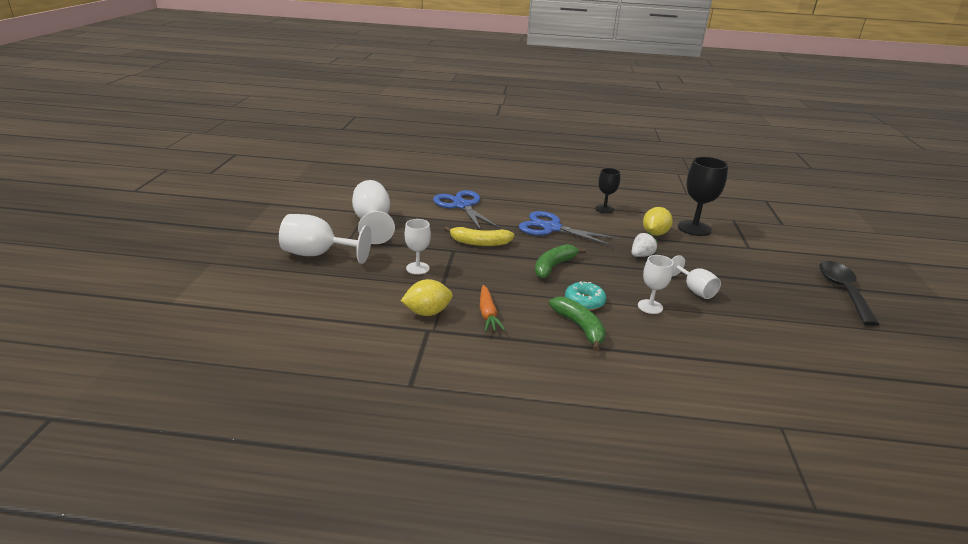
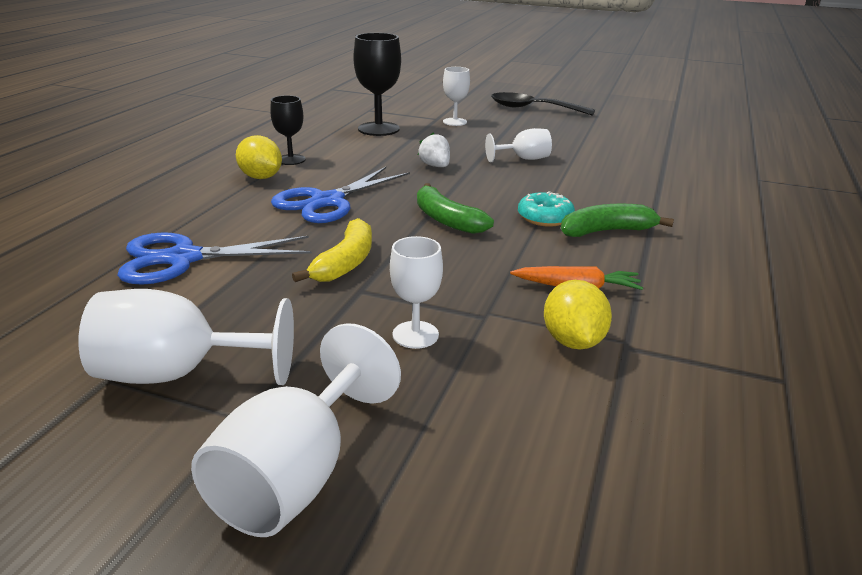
camera: 75 degrees left, 0 degrees up
(650, 307) = (558, 186): white goblet -> white goblet (454, 122)
(654, 234) = (381, 149): yellow lemon -> yellow lemon (261, 177)

